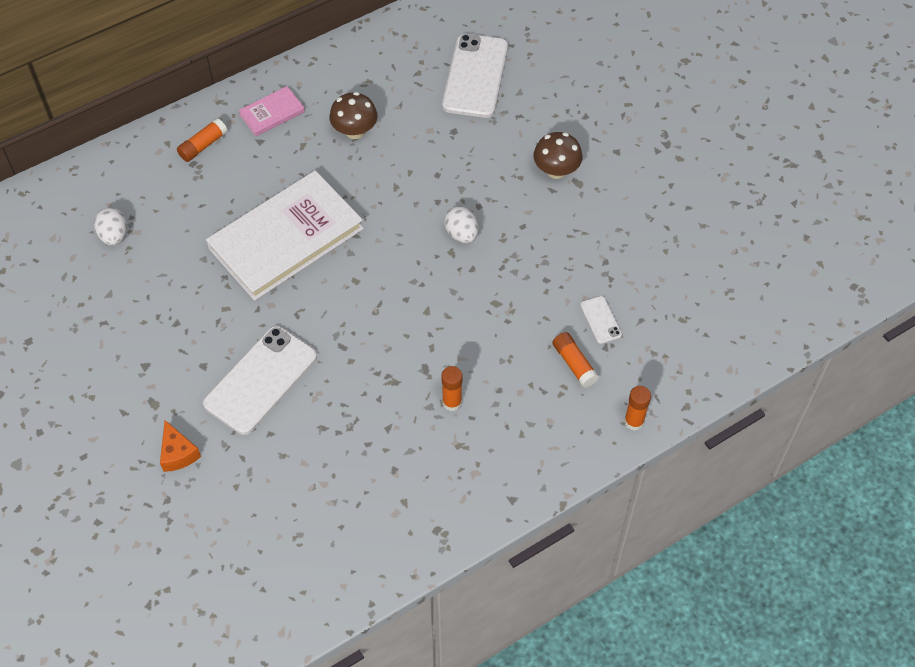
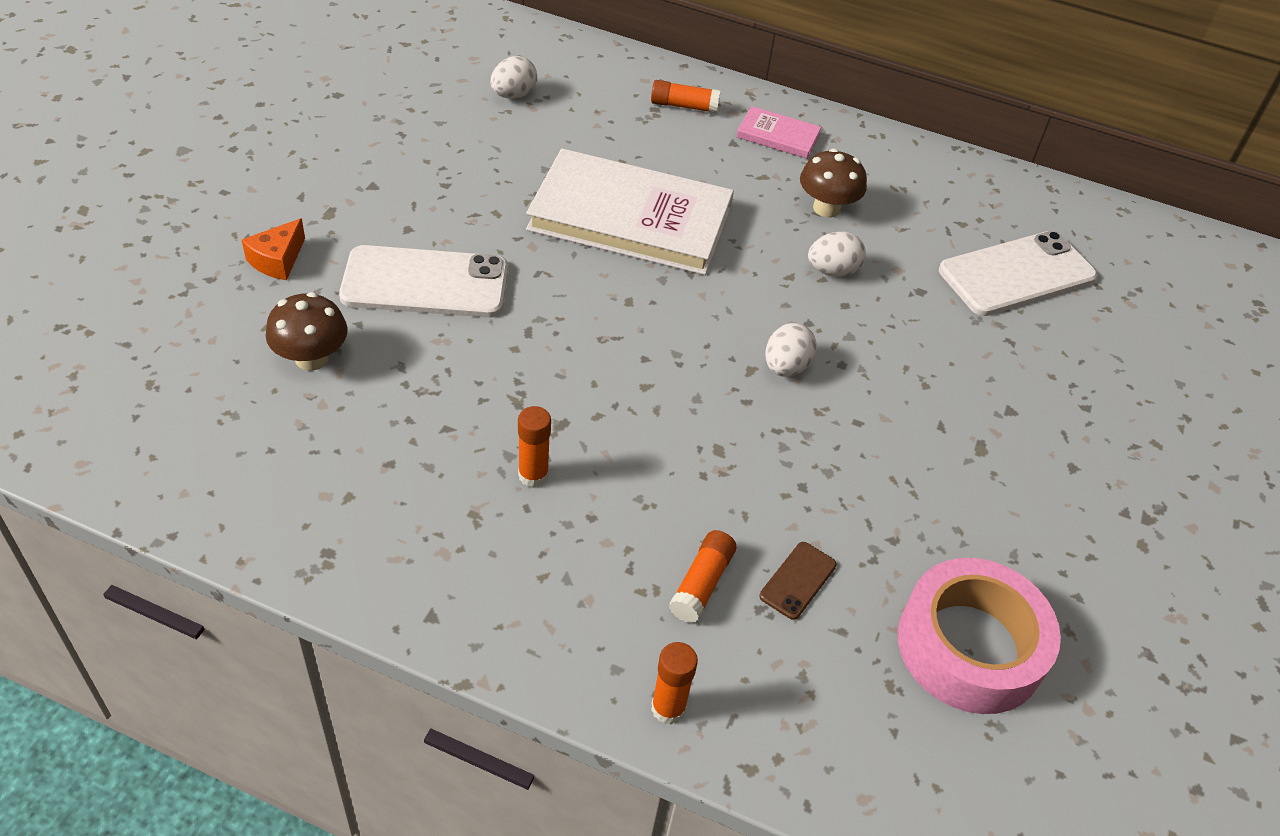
camera: 50 degrees right, 10 degrees down
(407, 163) = (832, 271): none -> white egg
(556, 170) = (974, 416): brown mushroom -> brown mushroom (311, 358)
(600, 320) = (798, 580): white phone -> brown phone
(684, 272) = (970, 646): none -> pink tape

